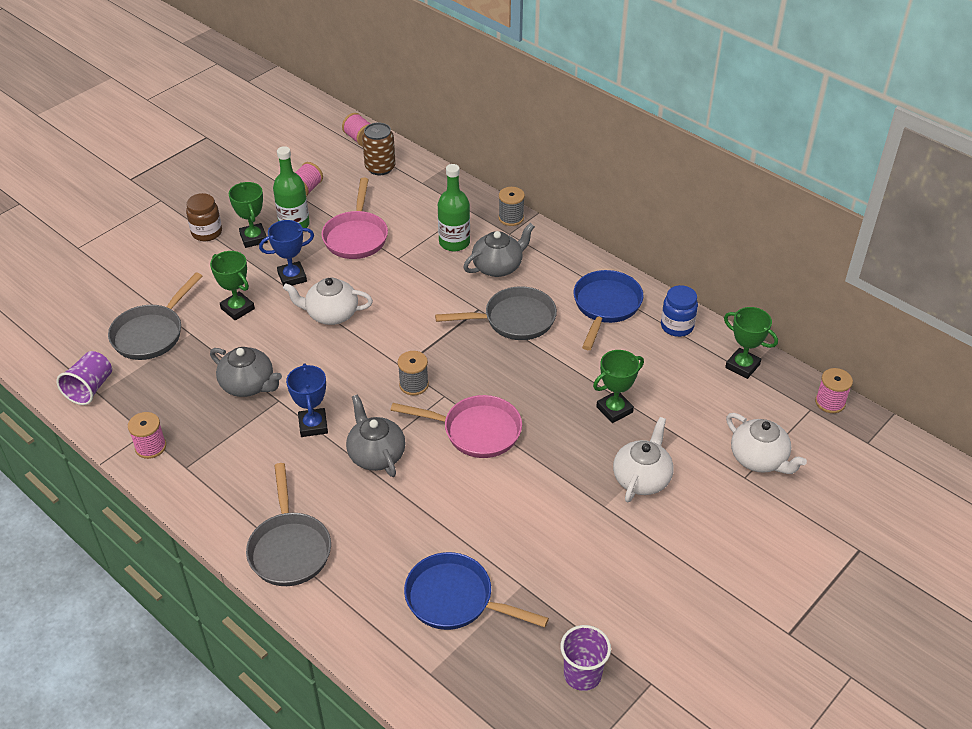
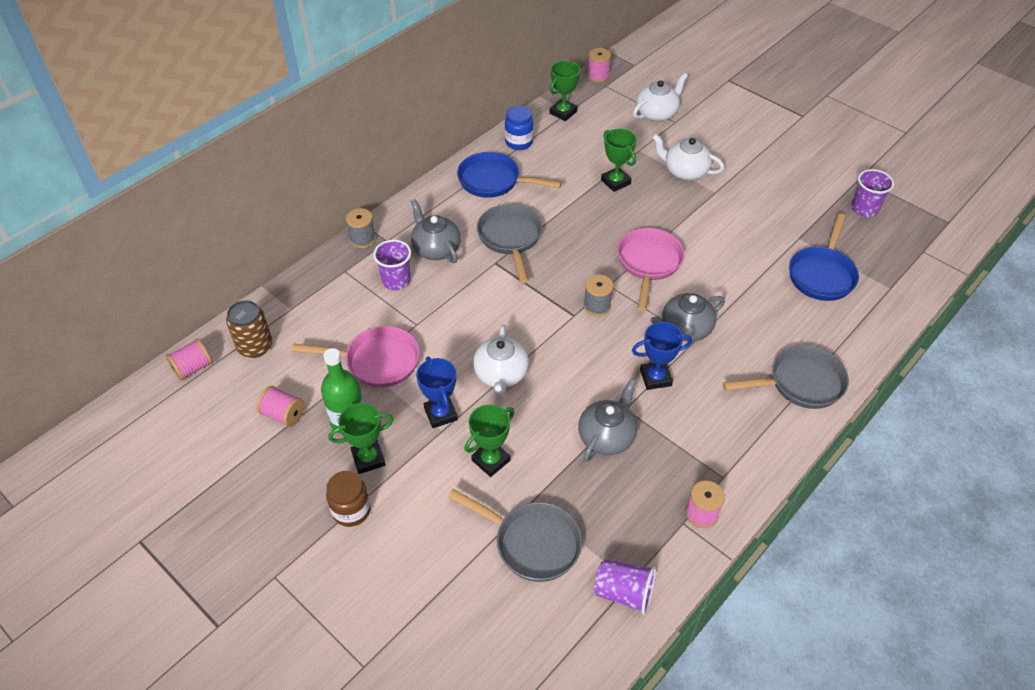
camera: 90 degrees left, 5 degrees up
(454, 242) = (396, 281): green bottle -> purple cup

